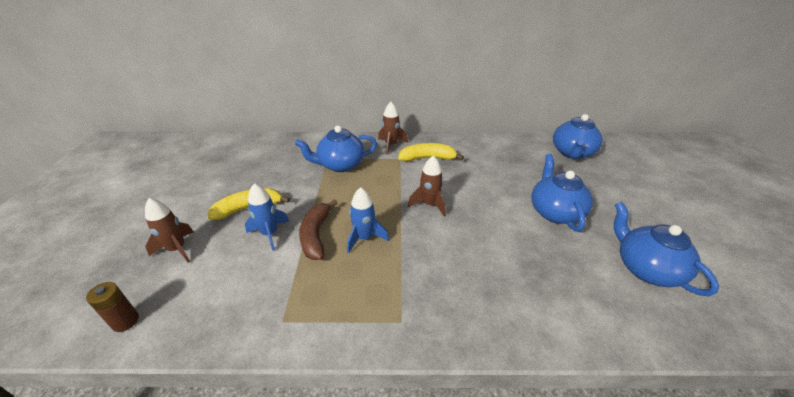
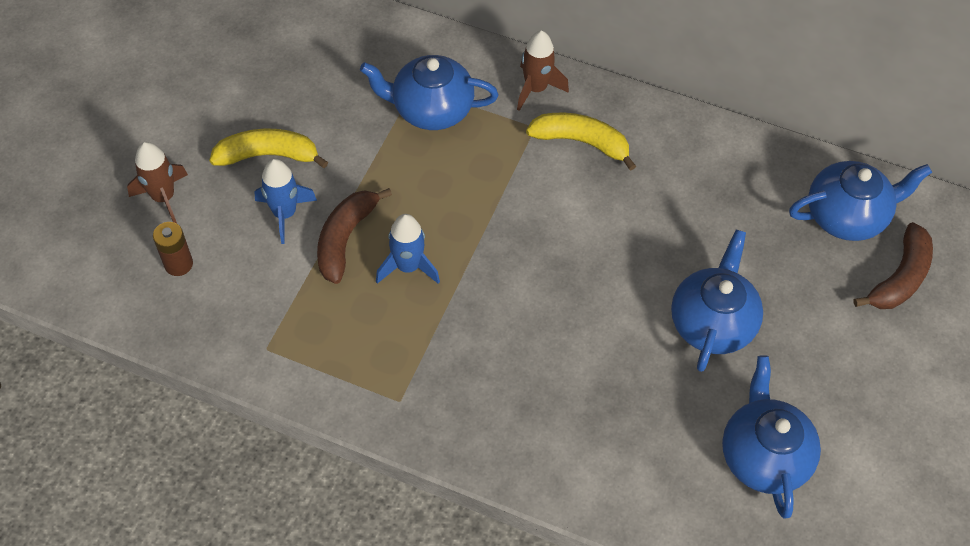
camera: 20 degrees right, 20 degrees up
(125, 321) = (98, 284): brown battery -> brown battery (178, 264)
(429, 204) = (529, 240): brown rocket -> none
(572, 153) = (846, 216): blue teapot -> blue teapot turned 150 degrees counterclockwise
(619, 168) = (899, 278): none -> brown banana

